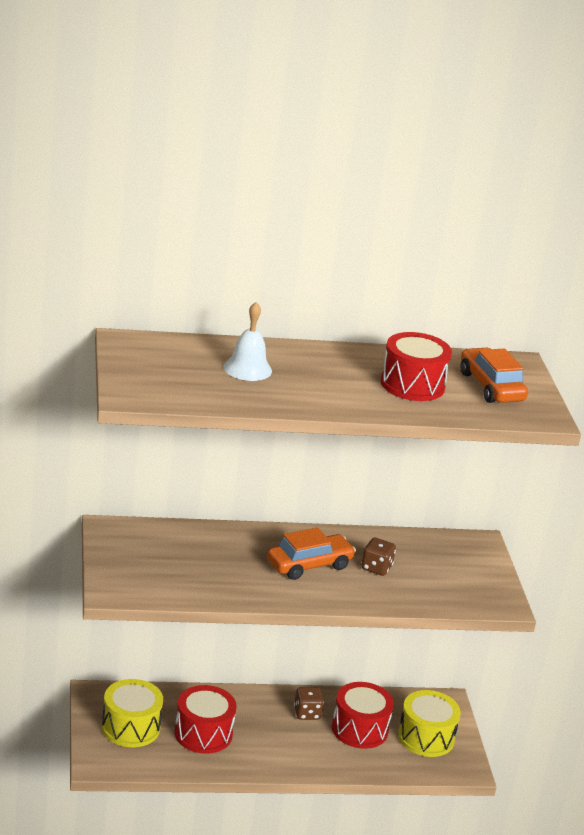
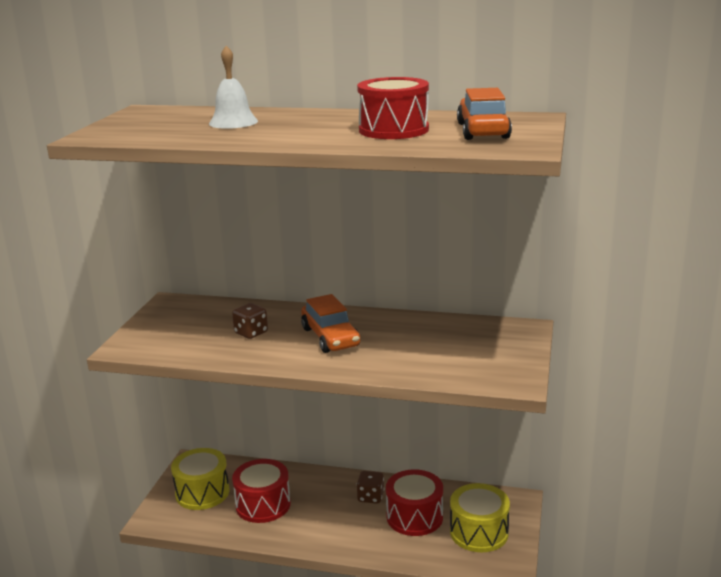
camera: 25 degrees right, 5 degrees down
(309, 565) = (330, 337): orange car -> orange car turned 75 degrees clockwise
(376, 568) = (397, 343): brown dice -> brown dice (251, 333)

